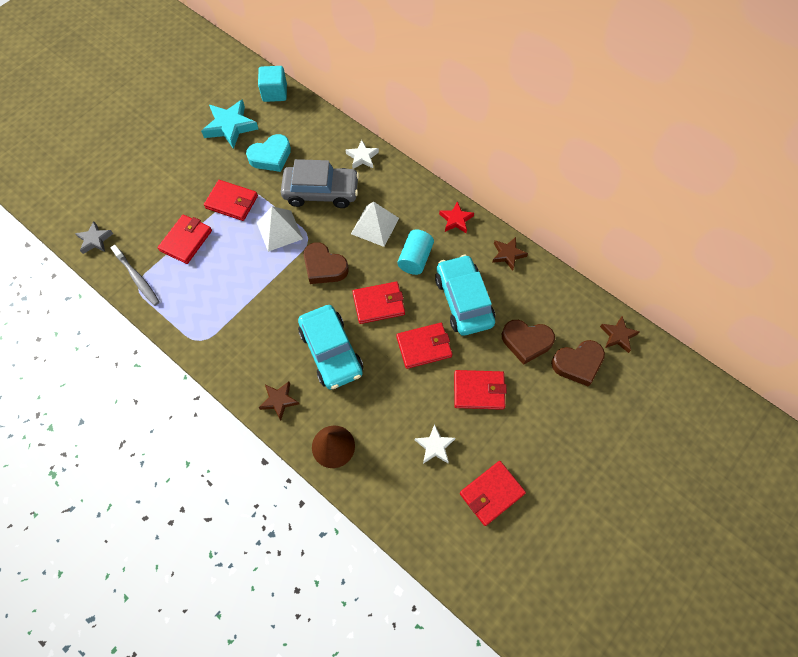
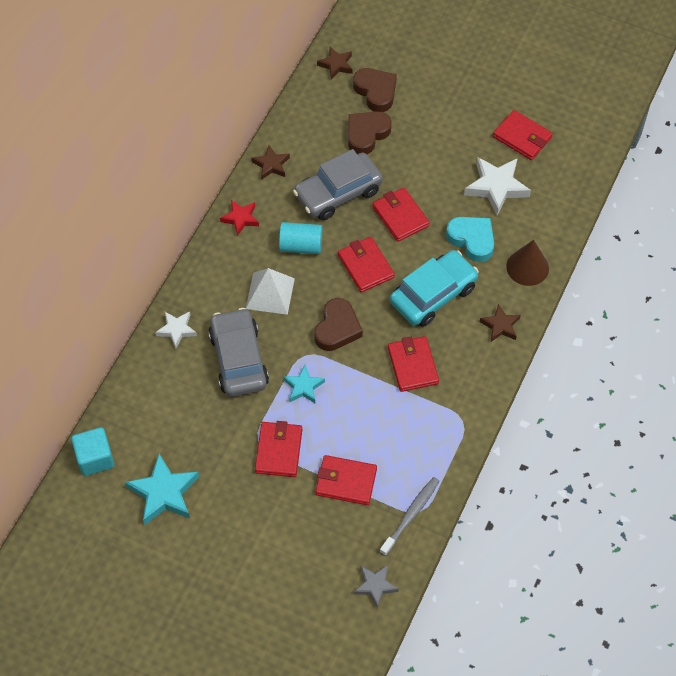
camera: 105 degrees left, 5 degrees down
(271, 156) = (200, 430): turquoise heart -> turquoise heart (472, 240)
(279, 230) = (303, 387): white pyramid -> turquoise star
(435, 446) = (496, 187): white star -> white star, size x1.68
(463, 301) = (338, 193): turquoise car -> grey car
(479, 391) = (430, 163): red wallet -> red wallet (412, 365)
(526, 342) = (366, 134): brown heart -> brown heart turned 135 degrees counterclockwise

